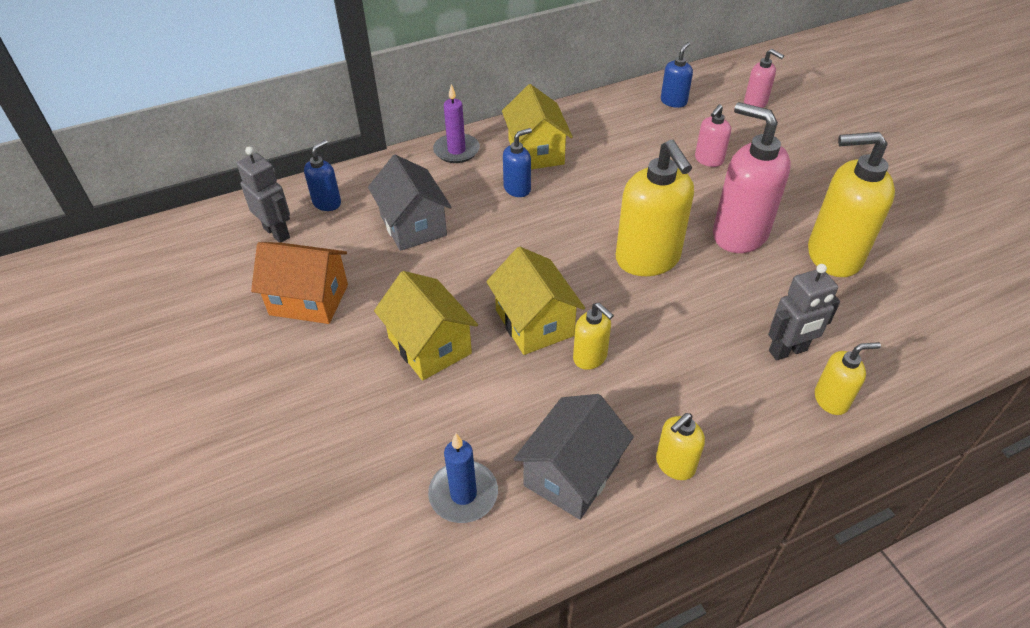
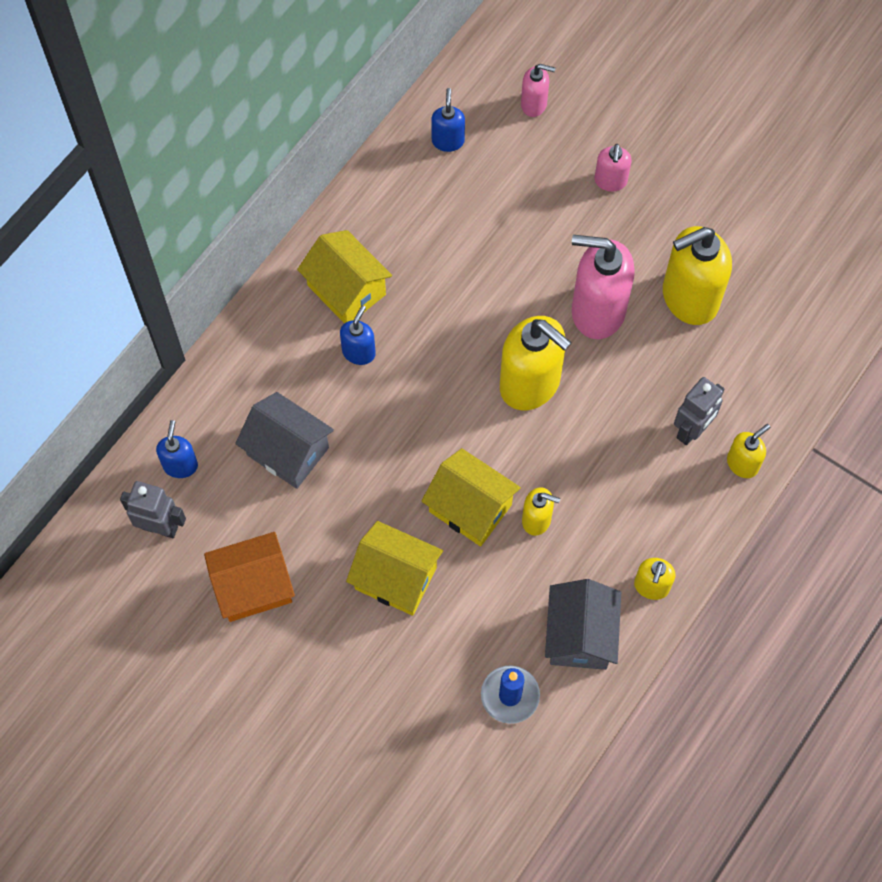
camera: 30 degrees left, 20 degrees up
(456, 151) = (263, 327): purple candle -> none
(708, 160) = (525, 219): pink soap dispenser -> pink soap dispenser (610, 181)

